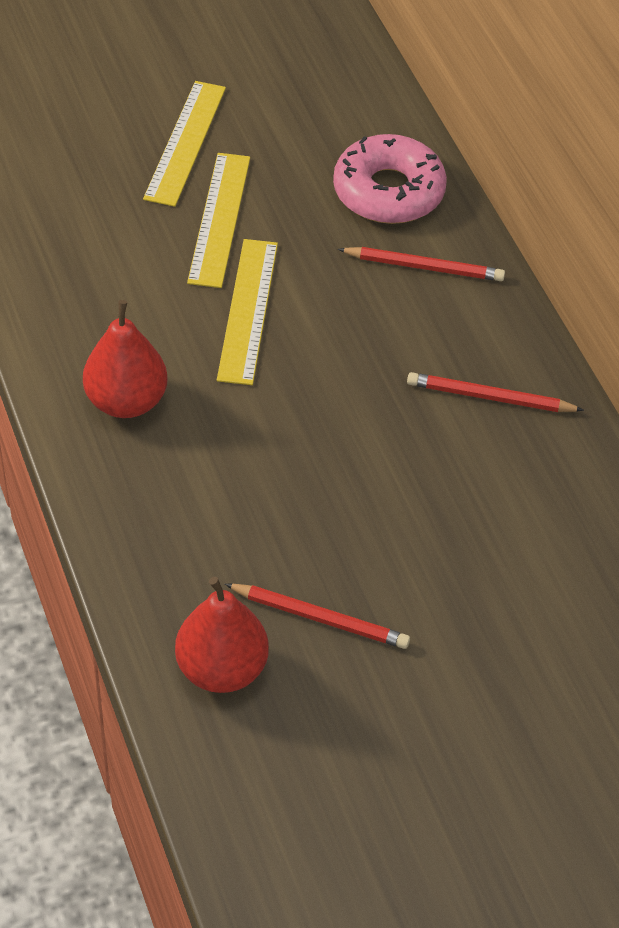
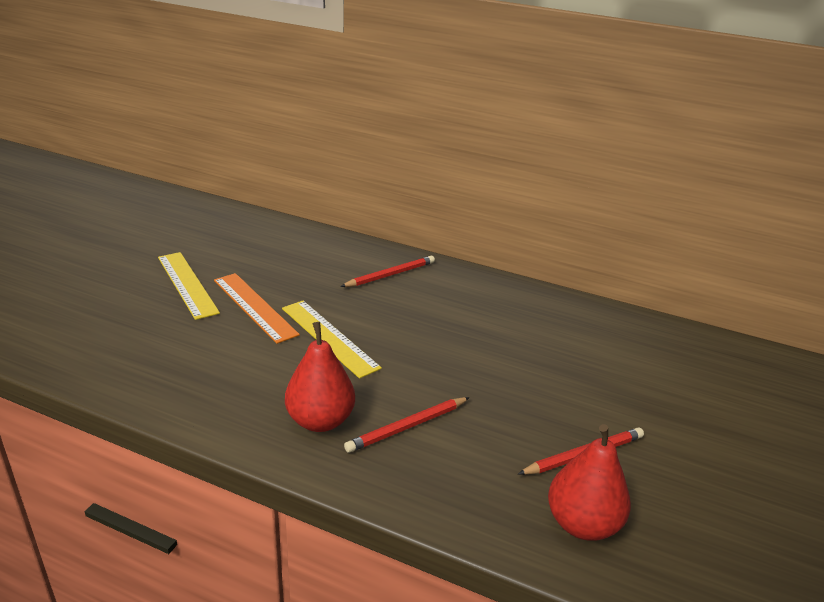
camera: 45 degrees left, 20 degrees down
(219, 219) = (254, 307): yellow ruler -> orange ruler
(388, 191) = (329, 255): pink donut -> none
(490, 397) = (498, 307): red pencil -> red pencil (407, 427)

